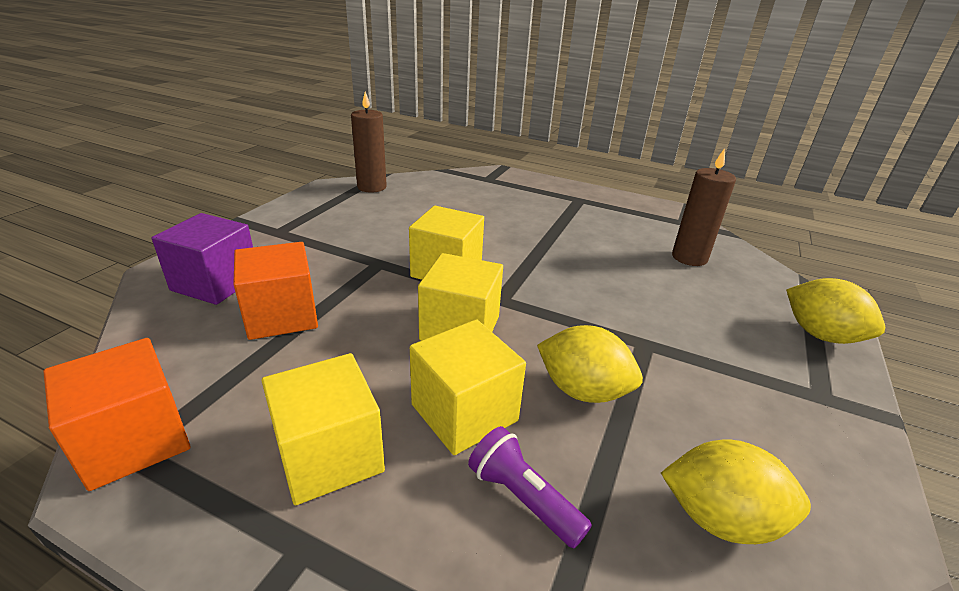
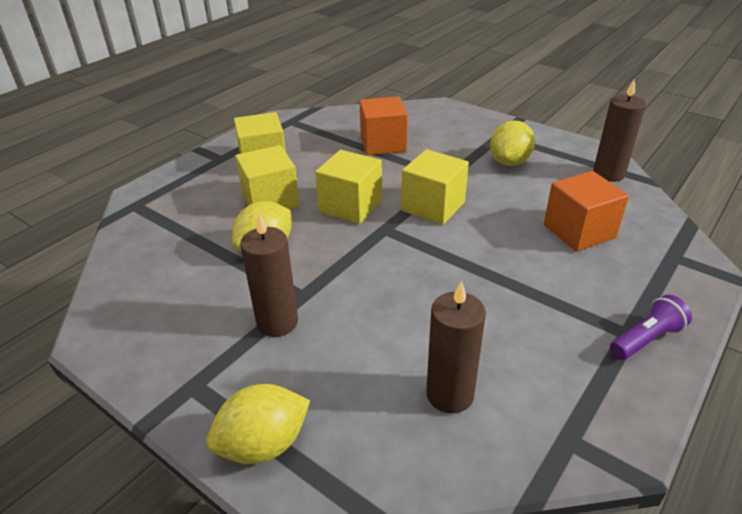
camera: 105 degrees right, 5 degrees up
(134, 440) = (297, 120): orange cube -> orange cube (579, 231)
(215, 283) = (424, 121): purple cube -> none
(523, 498) = (205, 212): purple flashlight -> purple flashlight (646, 339)
(695, 353) = (277, 322): none -> brown candle
(720, 518) = (148, 275): yellow lemon -> yellow lemon (509, 162)

